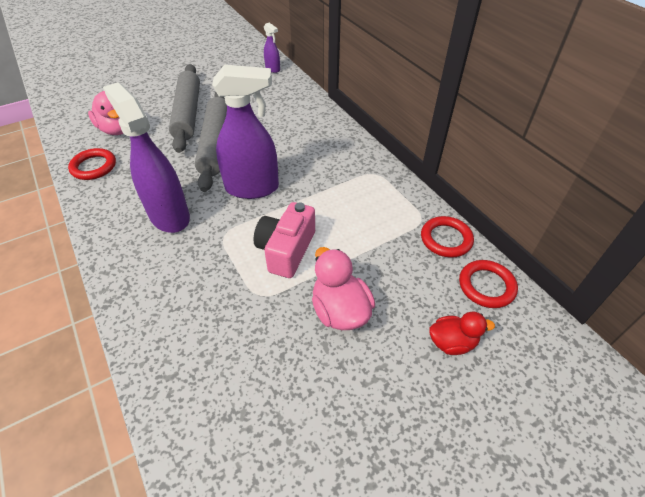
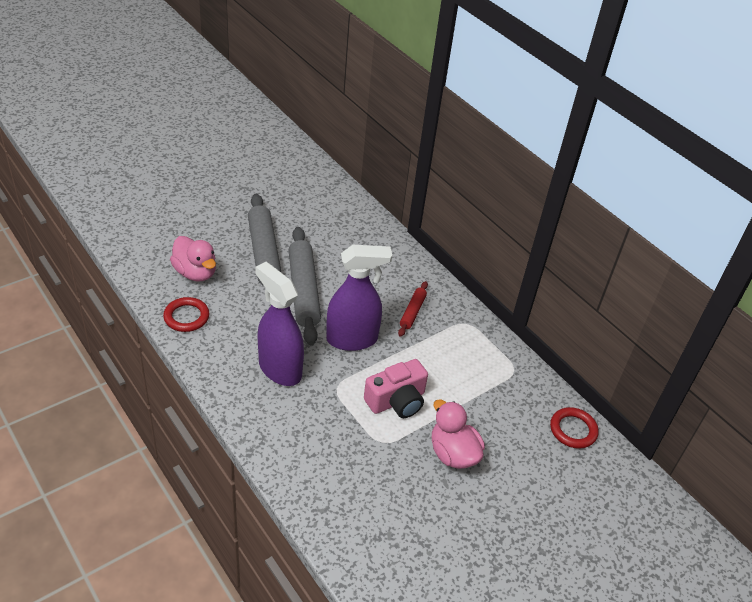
camera: 10 degrees left, 5 degrees down
(272, 69) = (341, 195): purple spray bottle -> none
(286, 250) = (397, 401): pink camera -> pink camera turned 135 degrees counterclockwise
(320, 163) = (412, 312): none -> red rolling pin
(446, 239) = (537, 388): red ring -> none
(452, 342) = (547, 477): red duck -> none

